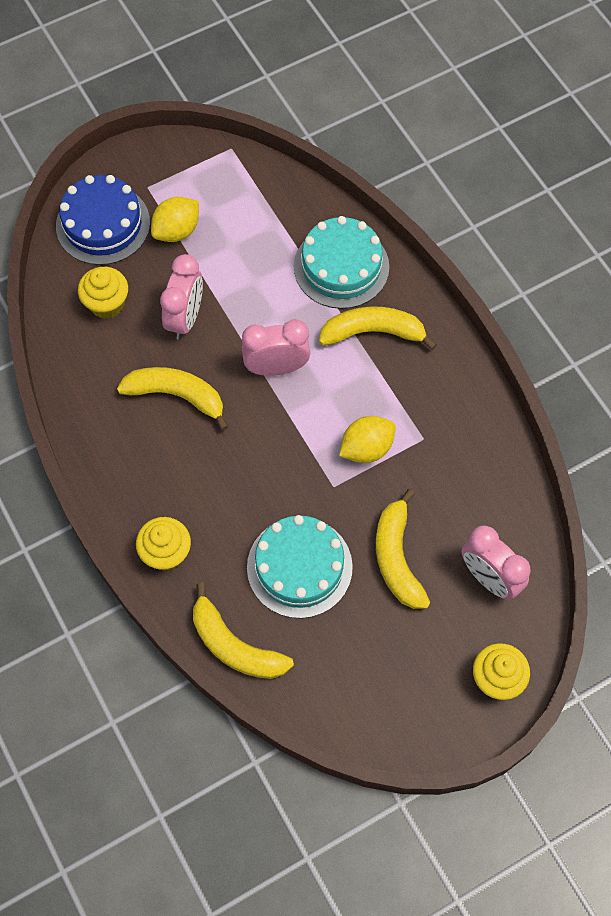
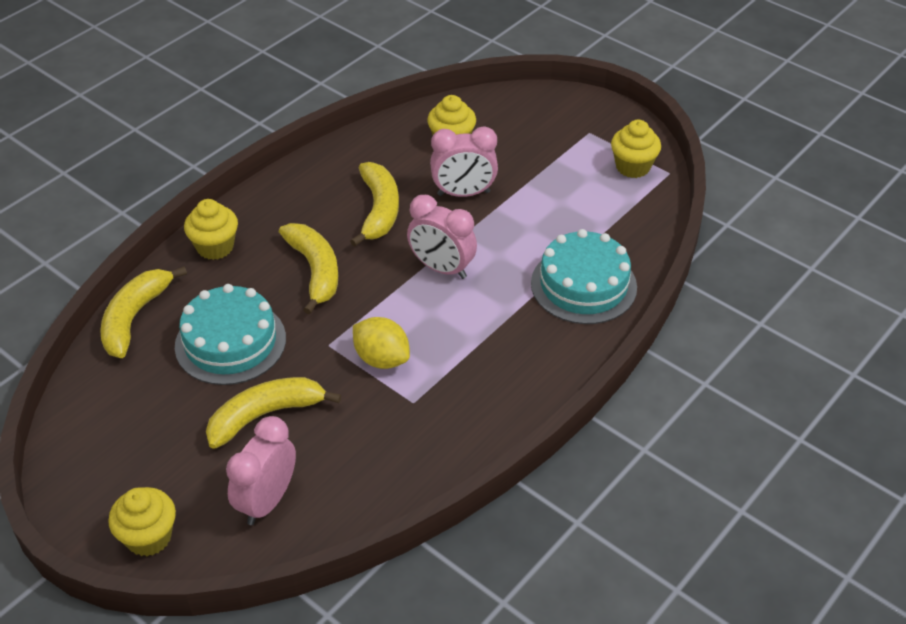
camera: 70 degrees right, 20 degrees down
(103, 224) = (532, 117): blue cake -> none
(177, 231) = (554, 163): yellow lemon -> none
(211, 172) = (633, 167): none -> yellow cupcake
(276, 367) = (442, 268): pink clock -> pink clock turned 150 degrees clockwise
(373, 332) = (520, 329): yellow banana -> yellow banana (315, 271)

